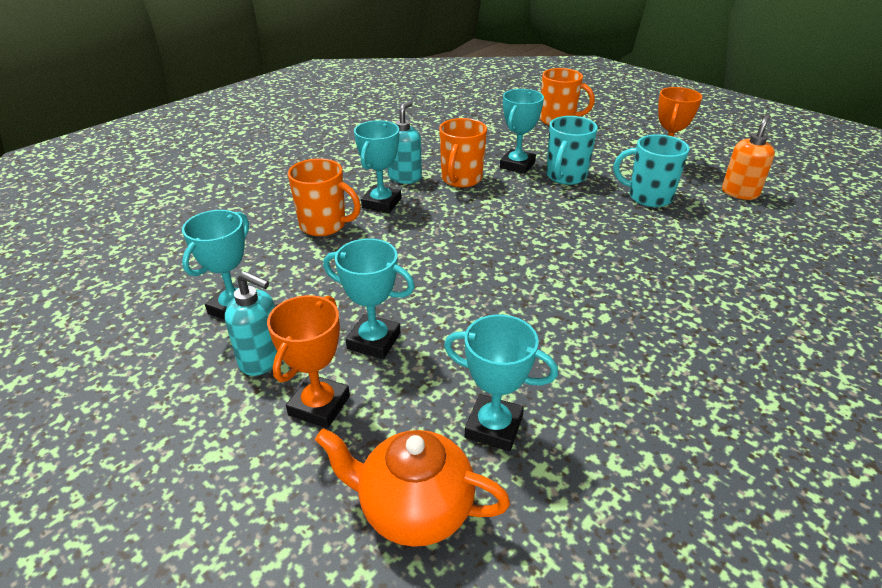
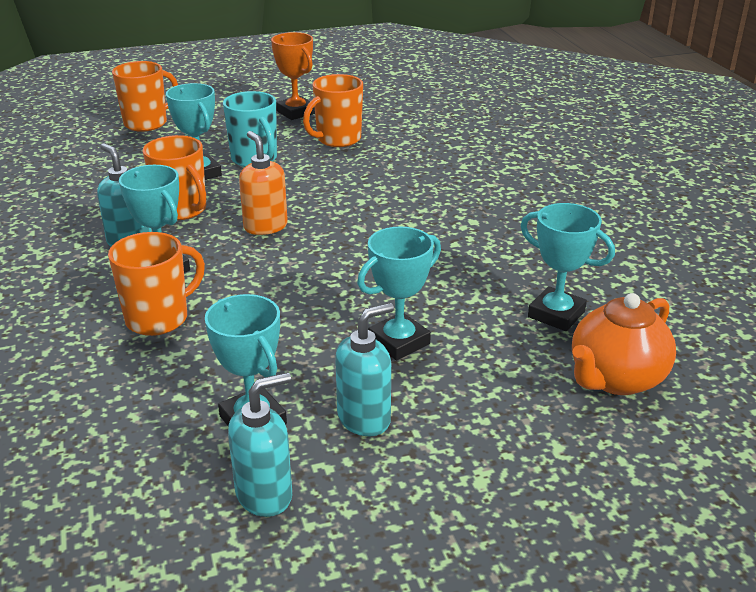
camera: 60 degrees left, 5 degrees down
(158, 345) = (265, 495): none -> turquoise soap dispenser
(319, 405) = (463, 397): orange trophy -> none
(493, 427) = (556, 314): turquoise trophy -> turquoise trophy turned 75 degrees clockwise
(648, 197) = (337, 139): turquoise mug -> orange mug
(739, 193) = (378, 105): orange soap dispenser -> orange soap dispenser (265, 226)

